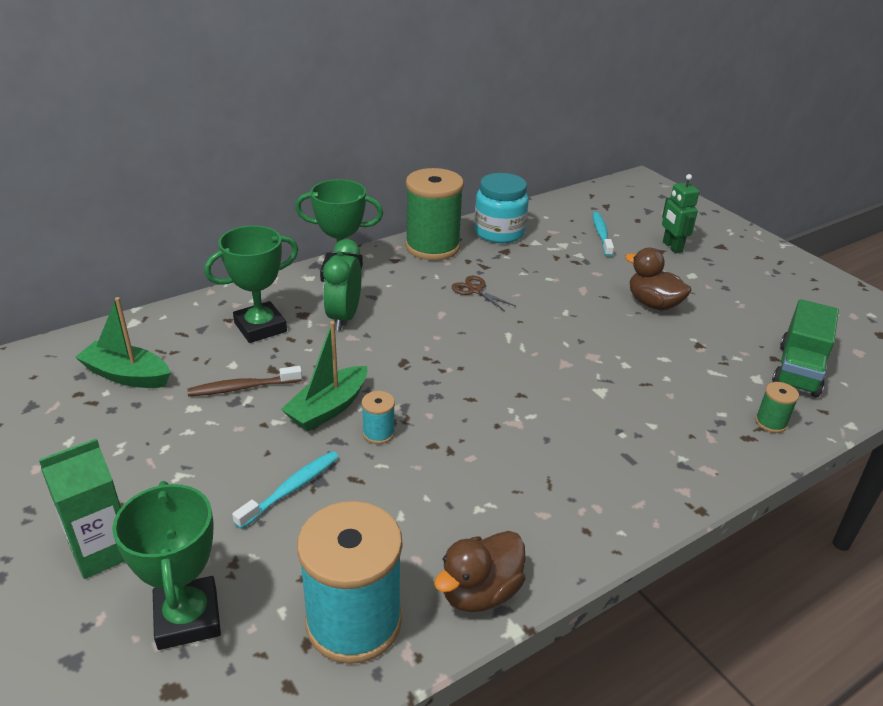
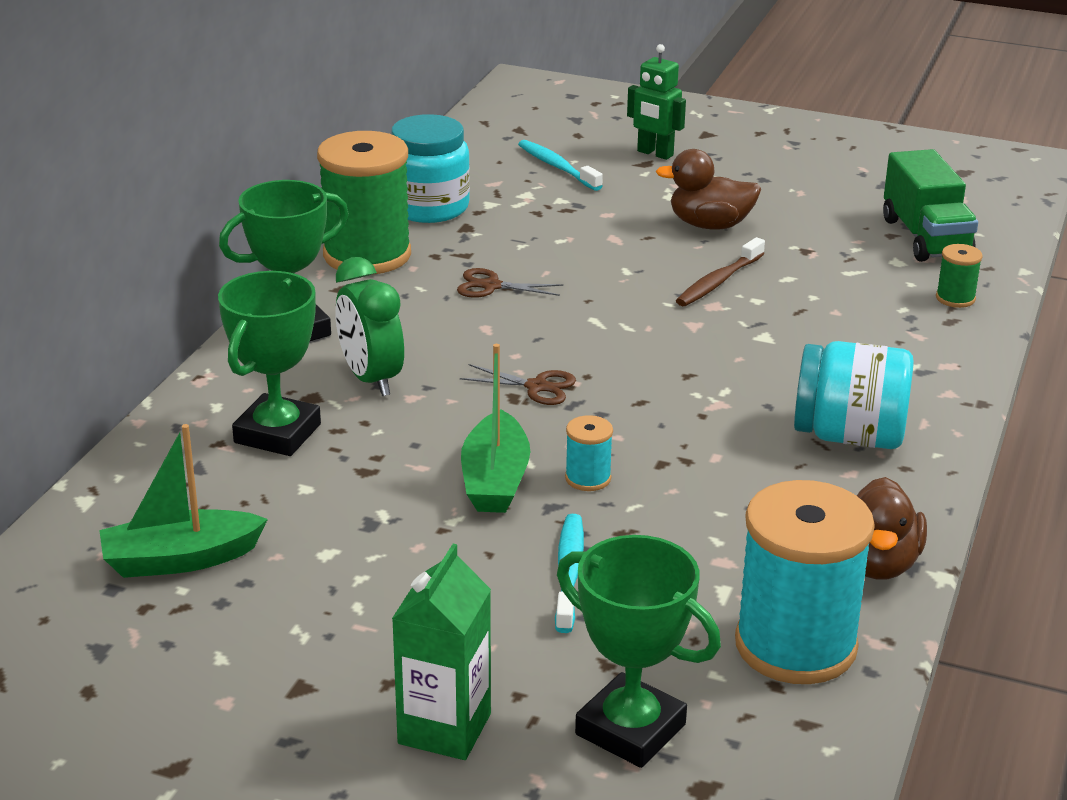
camera: 35 degrees left, 5 degrees down
(242, 387) = (358, 505): brown toothbrush -> brown toothbrush (718, 282)
(423, 361) = (536, 387): none -> brown scissors
(574, 487) = (849, 436): none -> turquoise jar

